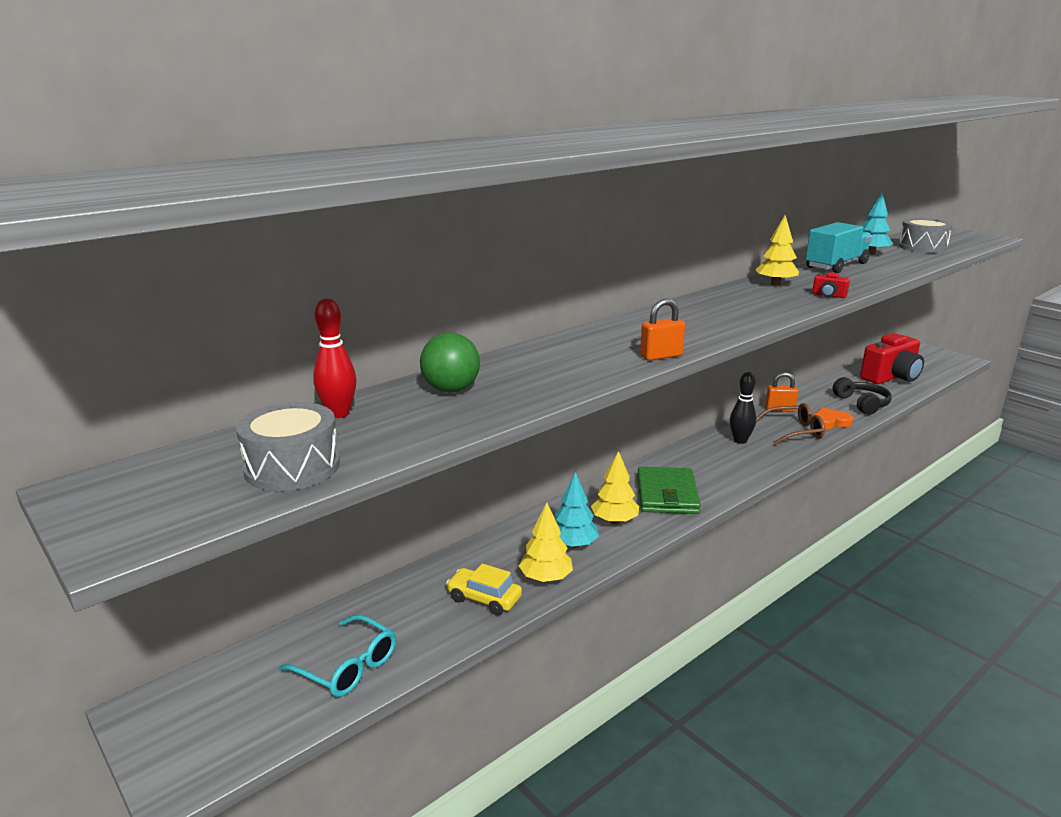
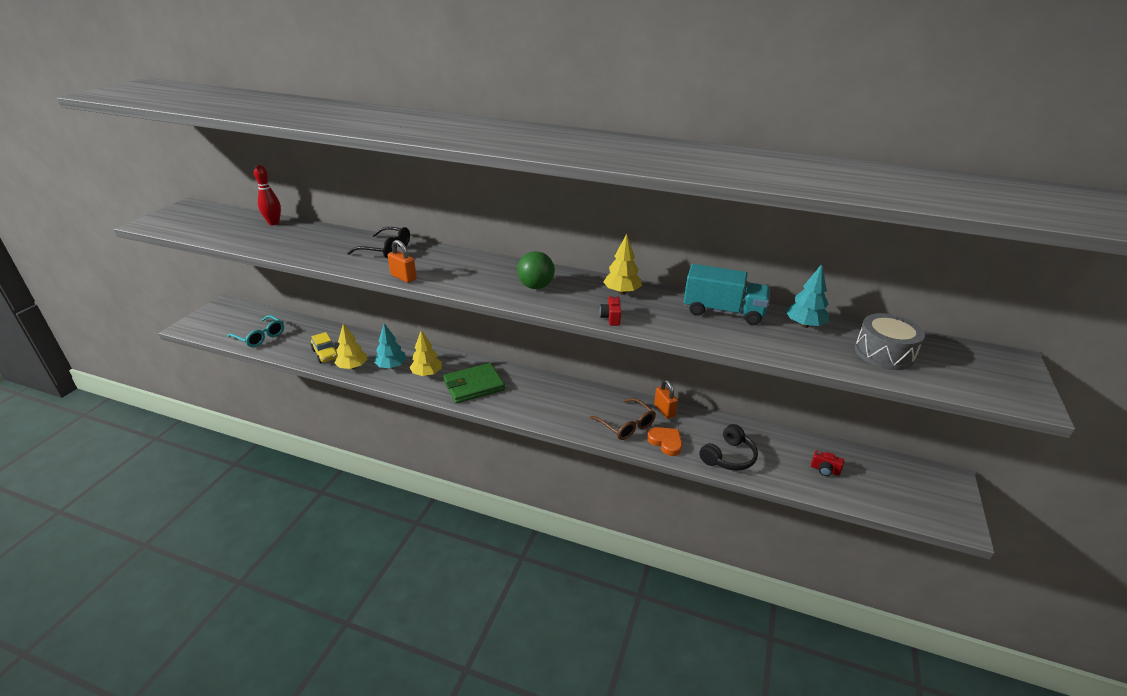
camera: 60 degrees right, 10 degrees up
(292, 467) = (213, 230): grey drum -> none
(348, 667) = (260, 337): turquoise glasses -> turquoise glasses turned 60 degrees counterclockwise
(451, 390) = (315, 237): green ball -> green ball (536, 286)
(484, 598) = (325, 354): yellow car -> yellow car turned 150 degrees clockwise
(558, 354) = (386, 249): none -> black glasses
(740, 441) = (583, 401): black bowling pin -> none
(891, 377) = (824, 470): red camera -> red camera, size x0.40

